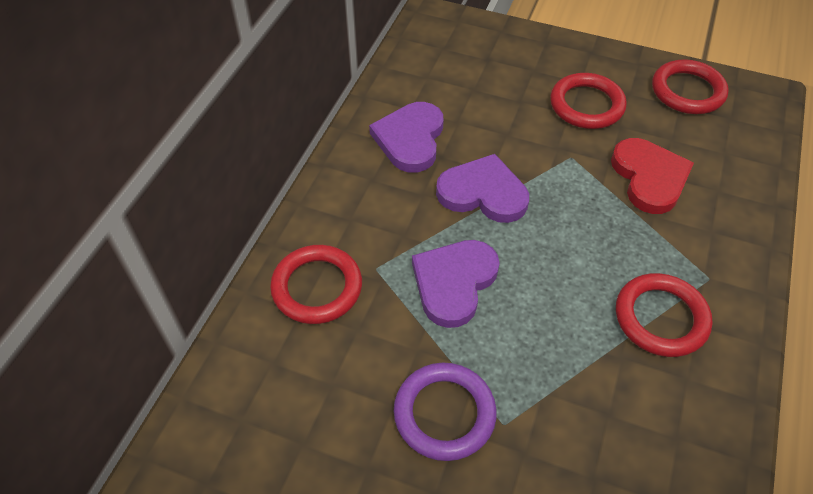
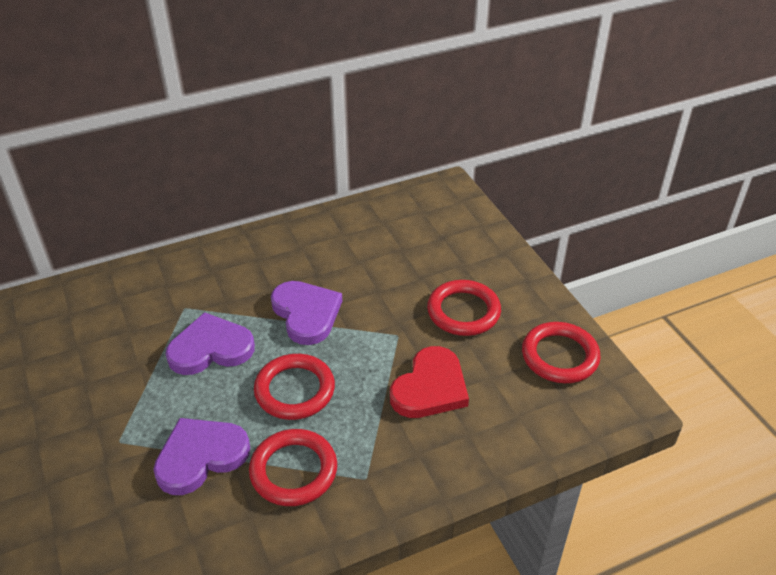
camera: 45 degrees right, 10 degrees down
(317, 287) = (142, 293): red ring -> red ring (294, 390)
(410, 139) = (313, 252): purple heart -> purple heart (200, 456)
(444, 413) = (100, 408): purple ring -> none

